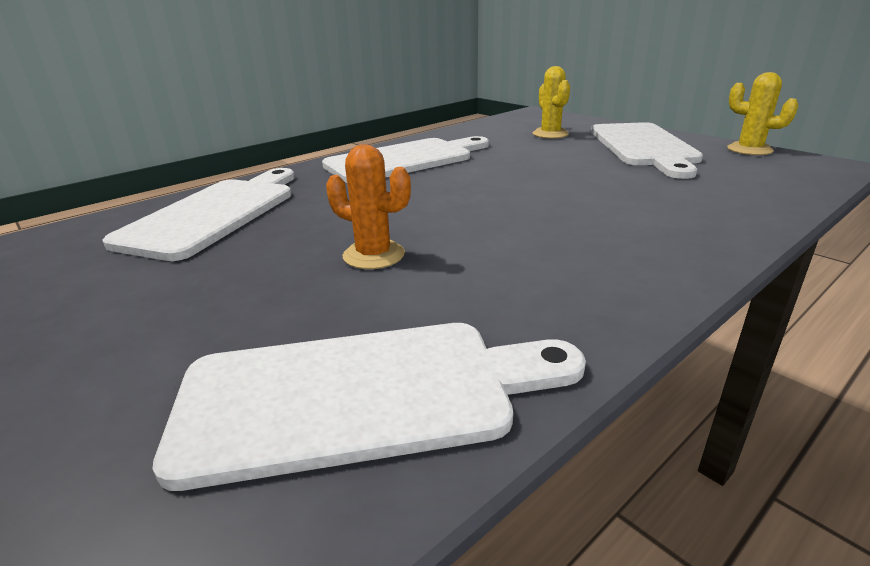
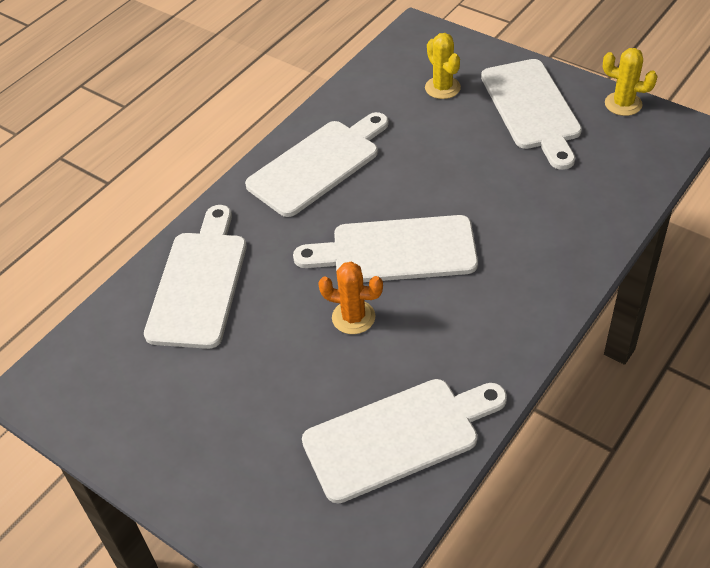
camera: 10 degrees left, 20 degrees up
(459, 212) = (396, 251): none -> white cutting board

